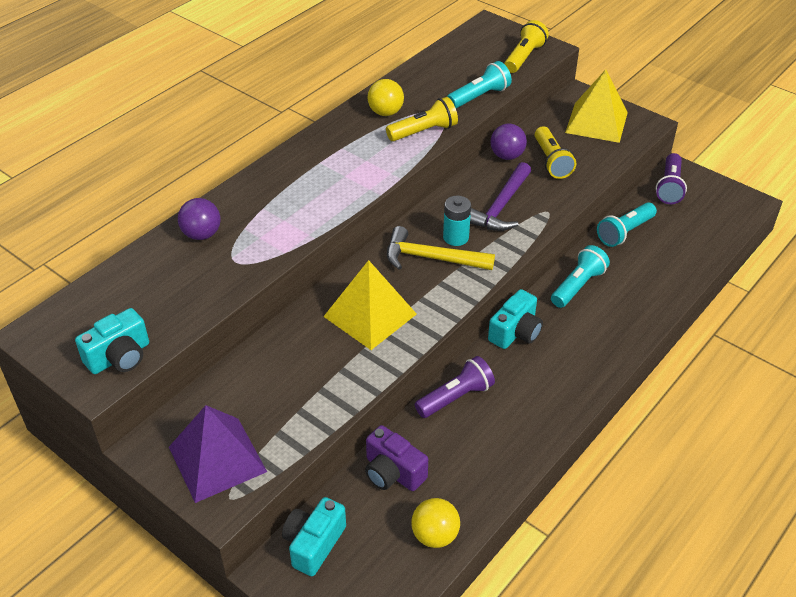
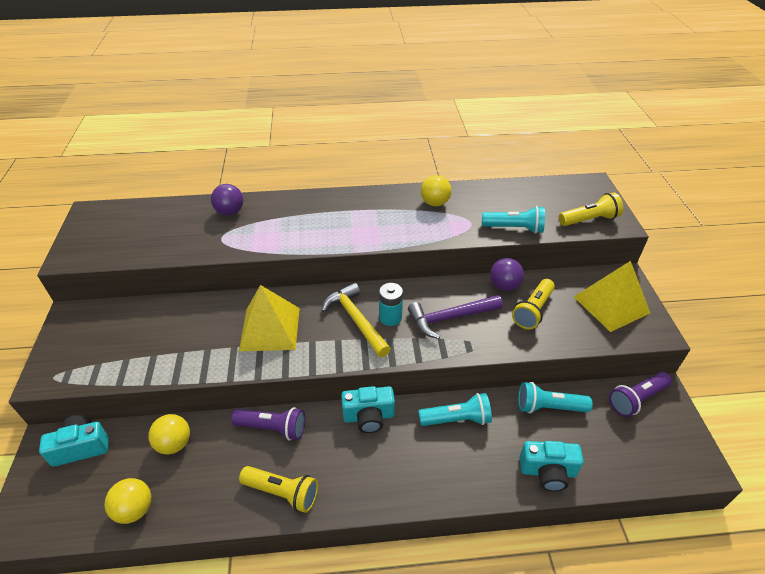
camera: 45 degrees right, 0 degrees up
(119, 357) = (96, 251): turquoise camera -> turquoise camera (547, 471)
(217, 459) = (82, 349): purple pyramid -> none
(393, 472) = (174, 443): purple camera -> yellow ball
(424, 131) = (441, 229): yellow flashlight -> yellow flashlight (282, 492)

